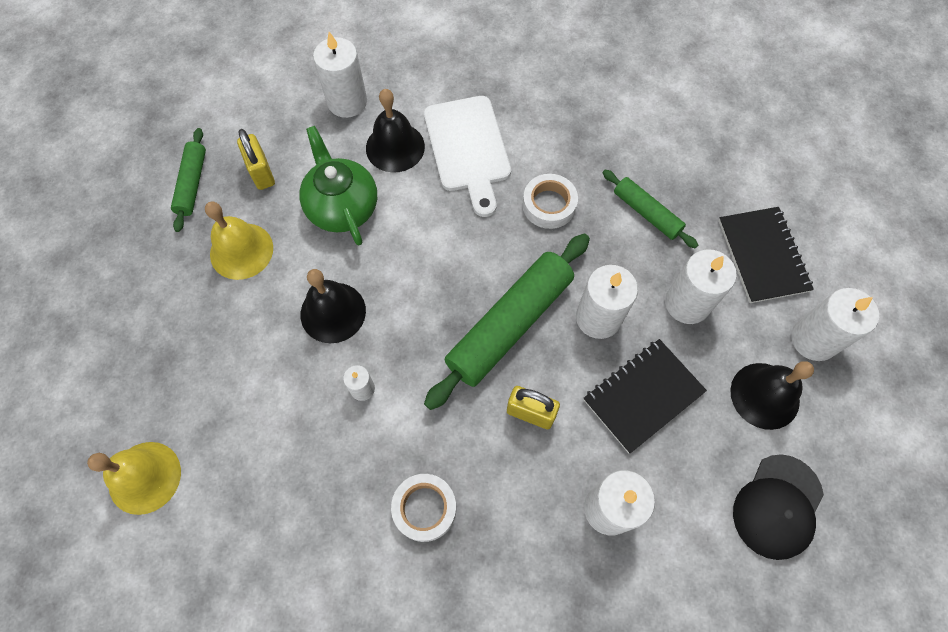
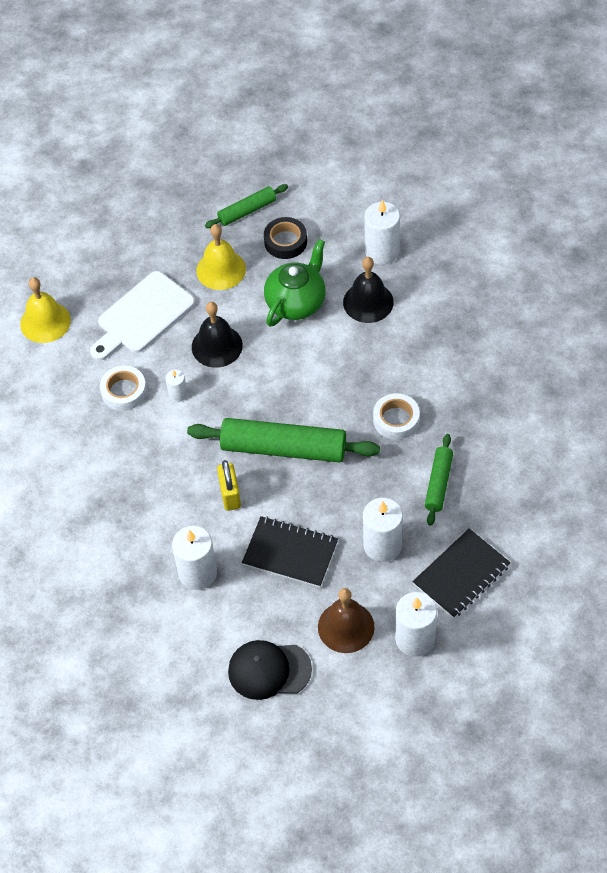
camera: 60 degrees right, 10 degrees down
(261, 173) = (285, 241): yellow padlock -> black tape
(424, 508) = (127, 473): white tape -> white tape (124, 391)
(468, 149) = (402, 345): white cutting board -> white cutting board (142, 316)
(598, 318) = (329, 497): white candle -> none
(765, 395) = (346, 627): black bell -> brown bell

